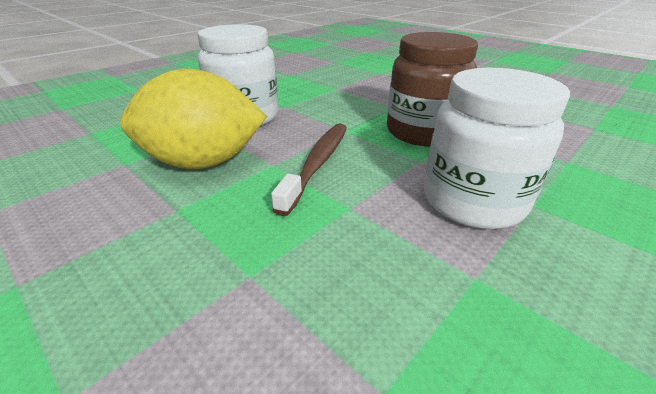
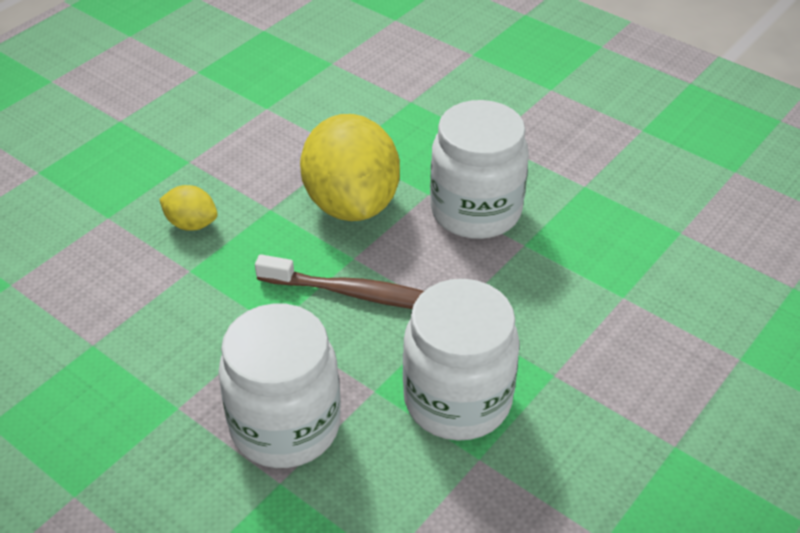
camera: 85 degrees right, 10 degrees up
(160, 276) = (191, 224): none -> yellow lemon
(422, 132) = (457, 400): brown jar -> white jar

